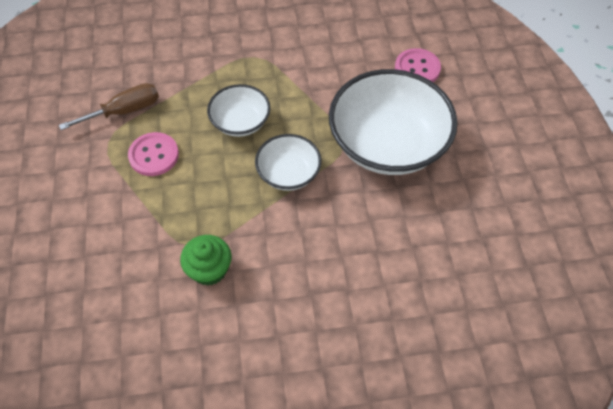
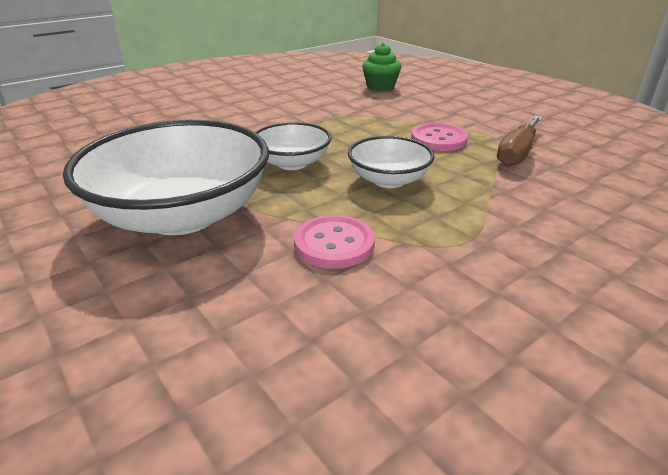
camera: 150 degrees right, 25 degrees down
(209, 269) = (309, 110): green cupcake -> green cupcake (380, 87)
(417, 68) = (161, 329): pink button -> pink button (334, 244)

